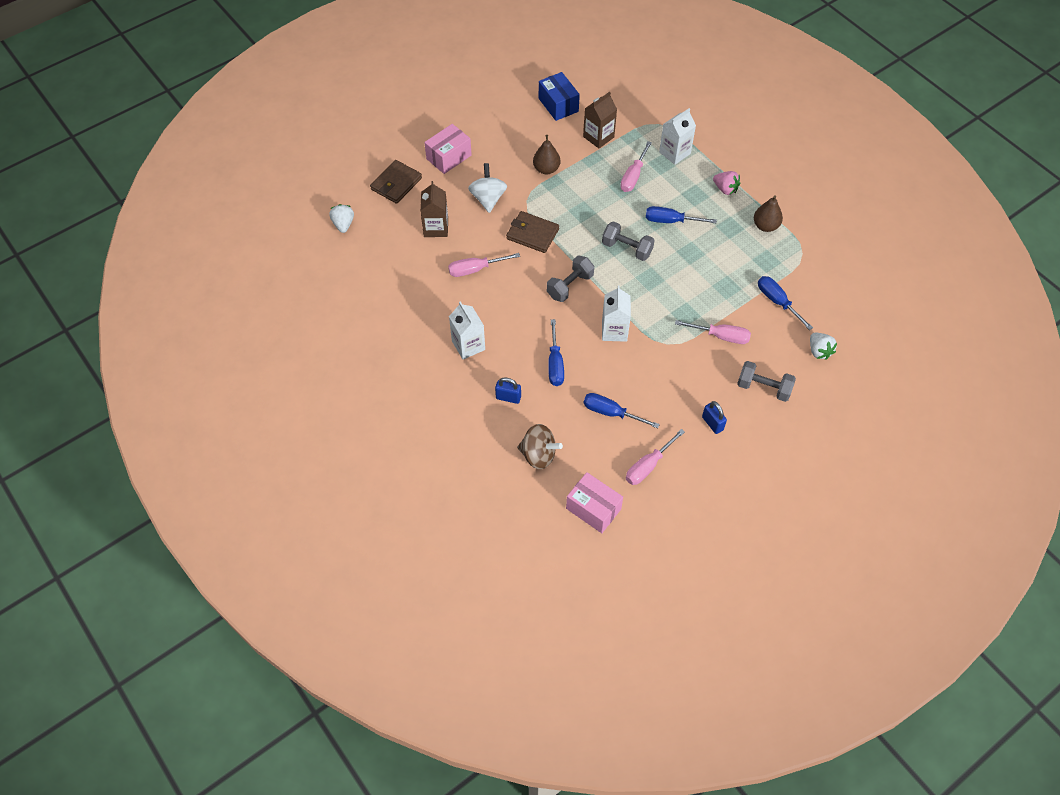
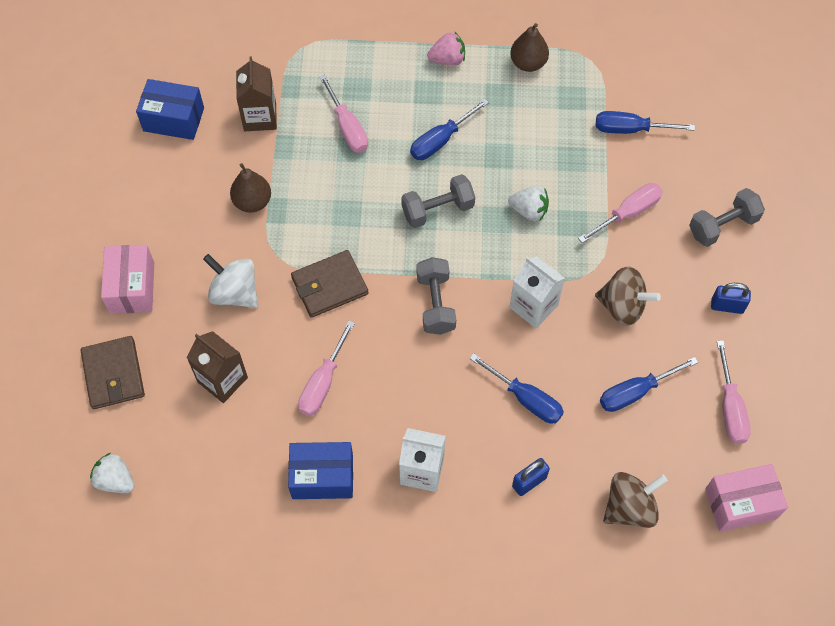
camera: 50 degrees left, 5 degrees up
(424, 305) = (322, 477): none -> blue box
(658, 372) = (622, 306): none -> brown spinning top
(674, 153) = (355, 65): white carton -> none
(819, 351) = (720, 143): white strawberry -> white strawberry (529, 210)

